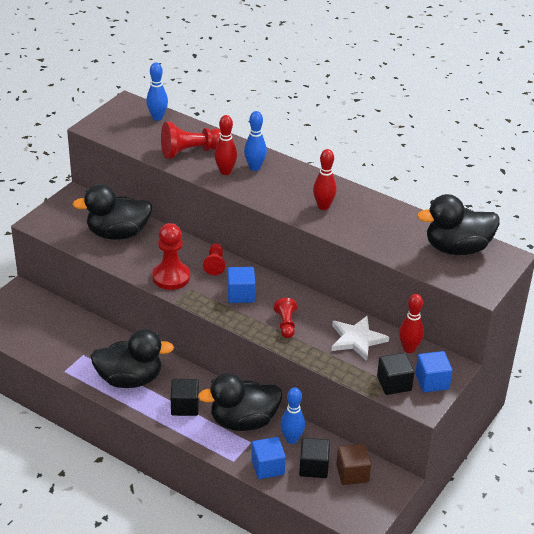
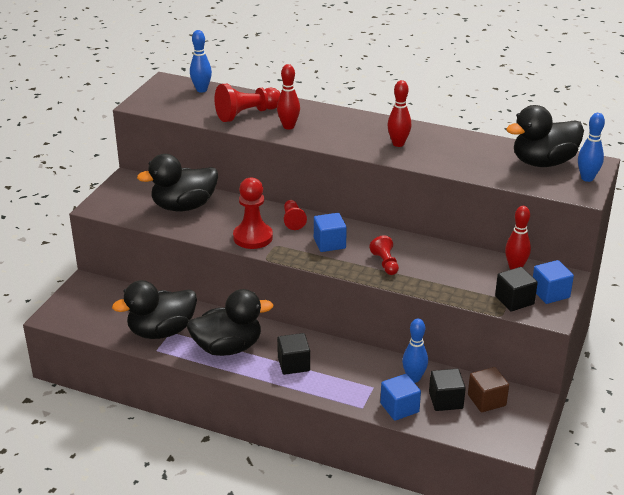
camera: 10 degrees left, 5 degrees down
(243, 421) = (358, 369): black duck -> black duck (161, 331)
(255, 167) = (316, 120): blue bowling pin -> blue bowling pin (587, 178)
(357, 339) = (461, 267): white star -> none

